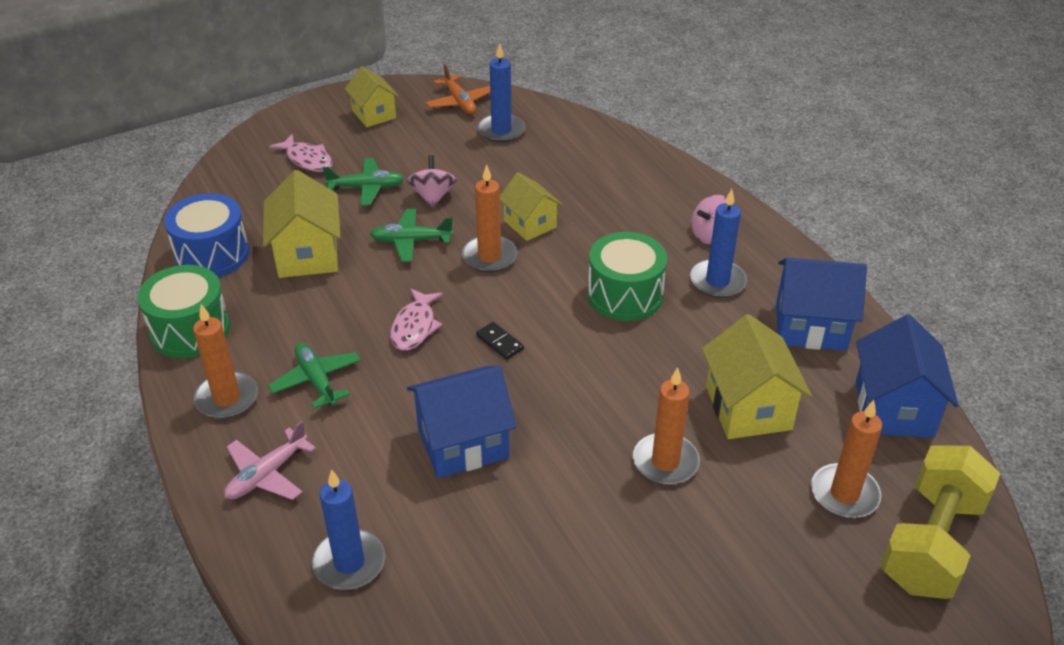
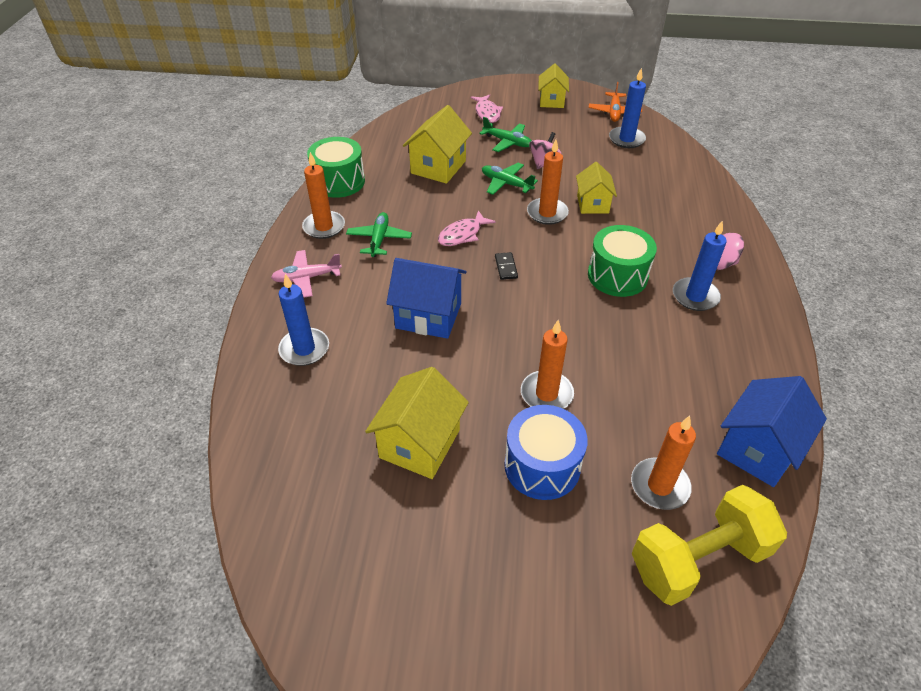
camera: 35 degrees right, 5 degrees up
(212, 254) = (387, 146): blue drum -> blue drum (542, 466)
(748, 408) = (639, 390): yellow house -> yellow house (419, 443)
(811, 326) = (742, 359): blue house -> none

